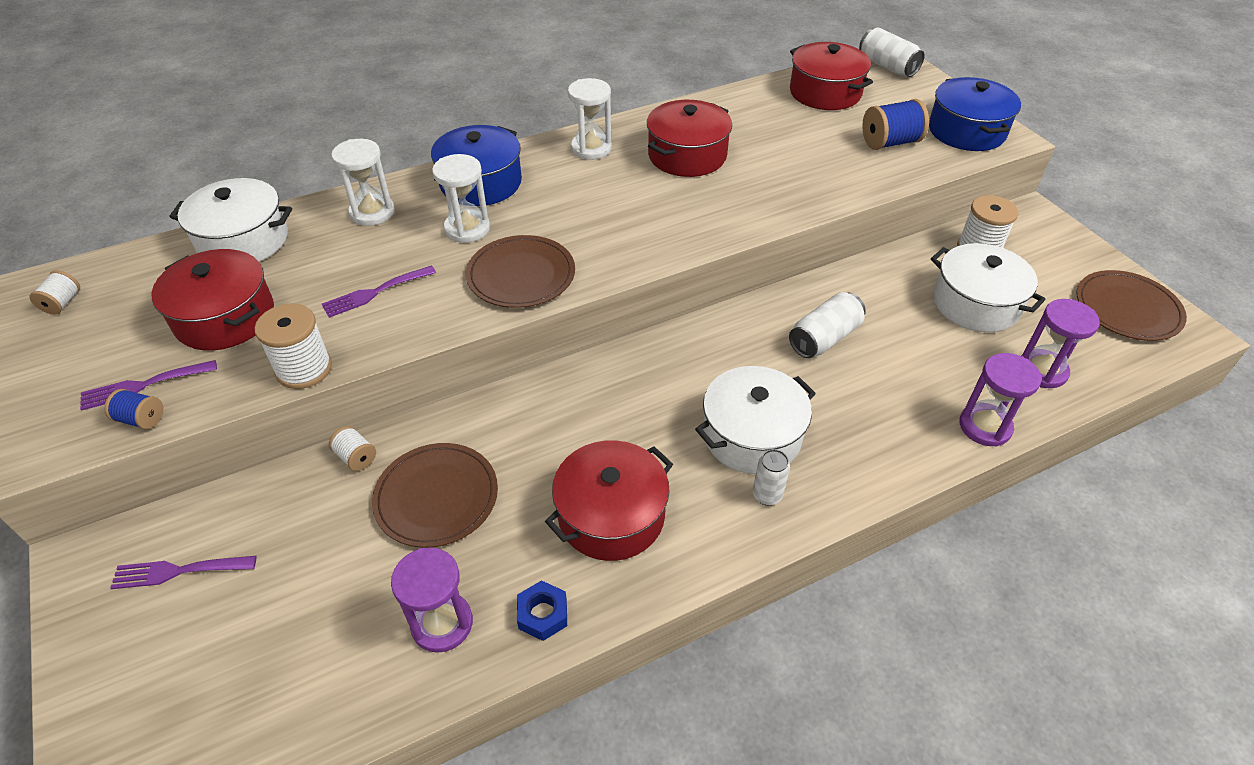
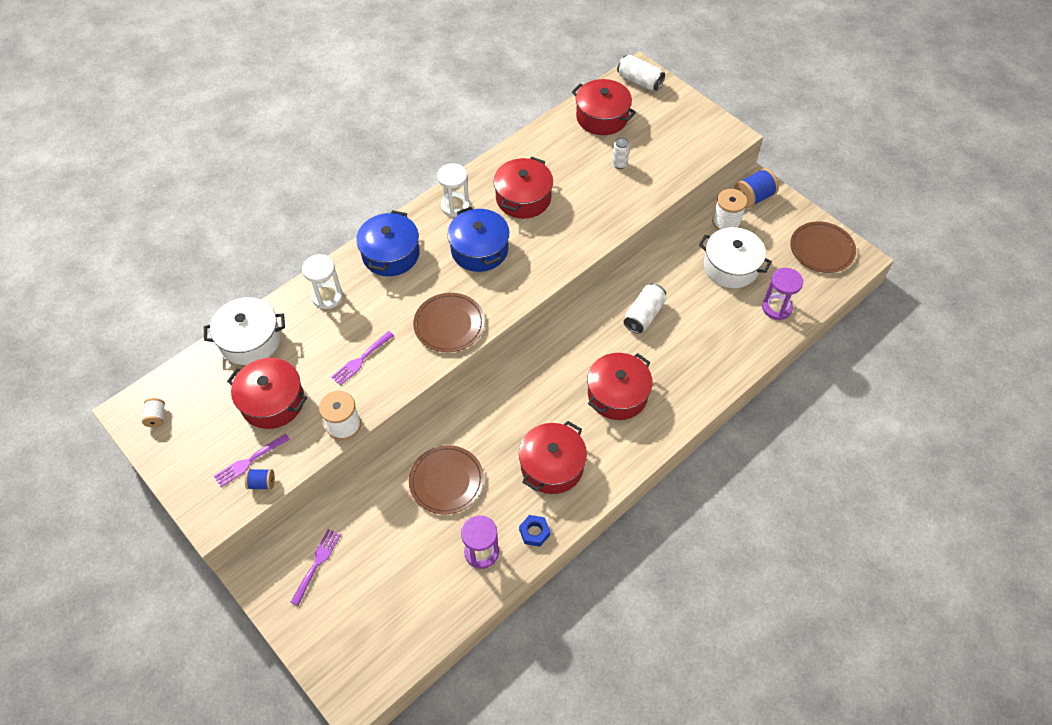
camera: 15 degrees left, 10 degrees up
(179, 571) = (317, 564): purple fork -> purple fork turned 135 degrees clockwise
(356, 457) = (386, 468): white spool -> none
(467, 229) = (398, 295): white hourglass -> none
(752, 435) = (617, 394): white pot -> red pot
(767, 495) = (636, 431): white can -> white can (619, 164)
(890, 142) = (656, 156): blue spool -> blue spool (753, 197)
(966, 131) = (704, 135): blue pot -> blue pot (479, 250)
(985, 426) = (749, 355): purple hourglass -> none

